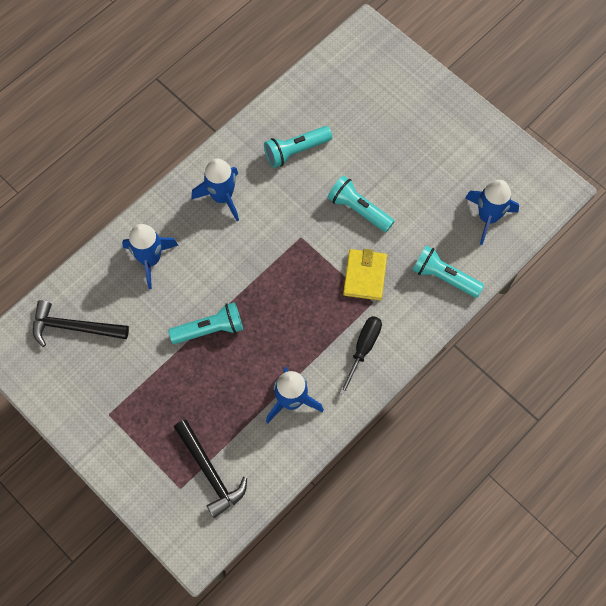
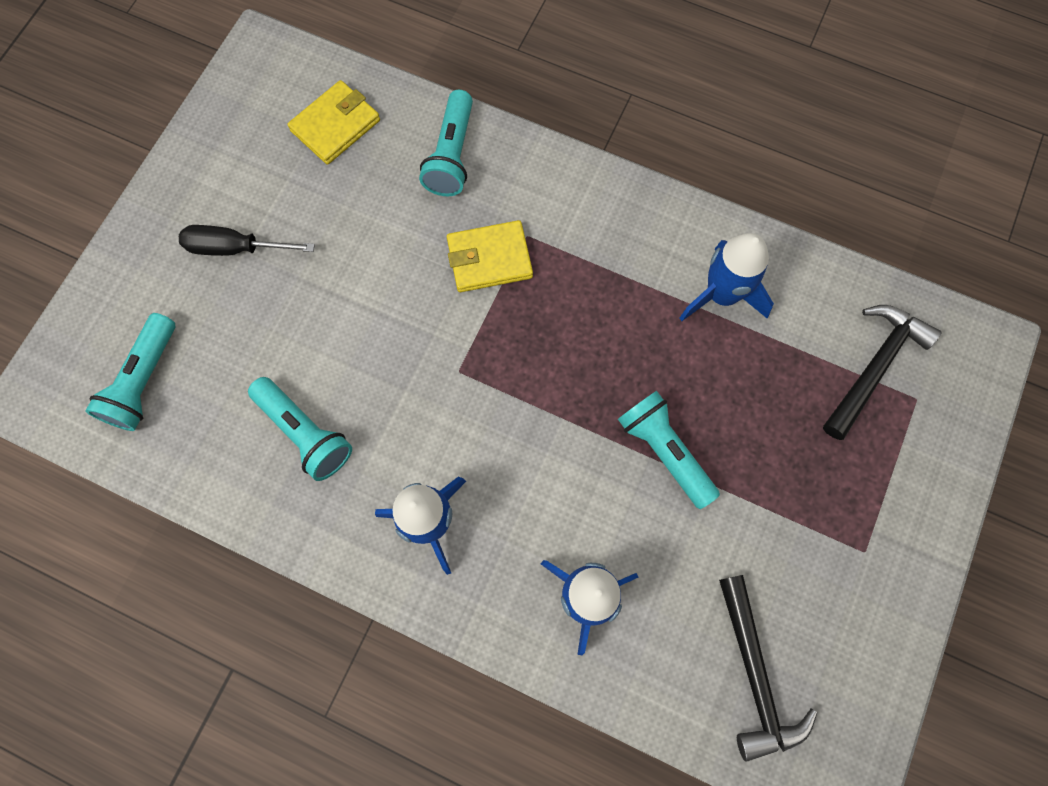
camera: 110 degrees left, 5 degrees up
(358, 209) = (381, 302): turquoise flashlight -> turquoise flashlight (144, 381)
(363, 348) = (602, 226): black screwdriver -> black screwdriver (234, 248)
(488, 217) = (335, 125): blue rocket -> yellow wallet

